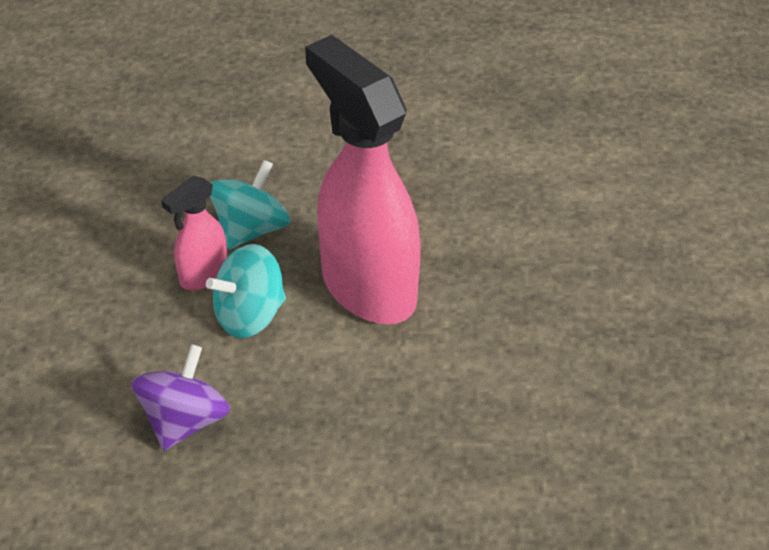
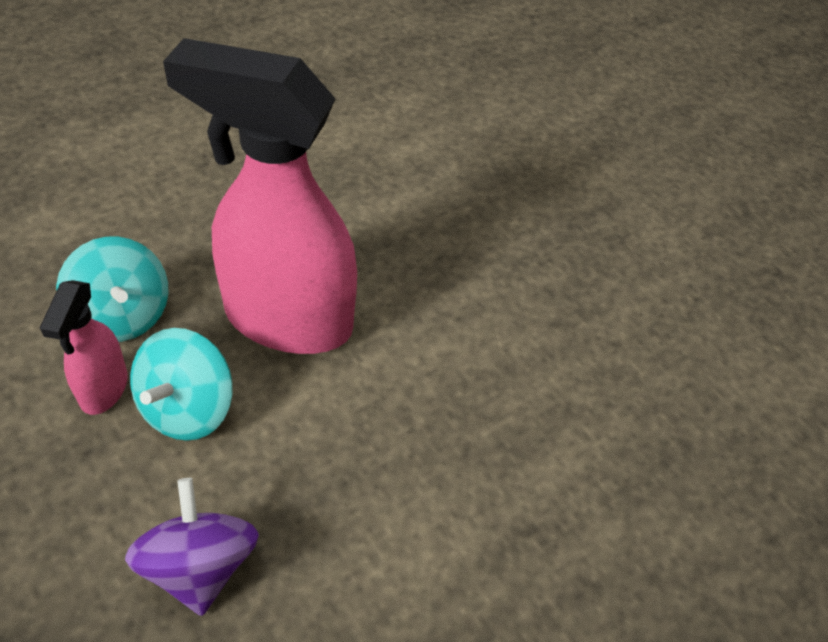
camera: 40 degrees left, 5 degrees up
(251, 229) = (122, 315): turquoise spinning top -> turquoise spinning top turned 150 degrees clockwise

